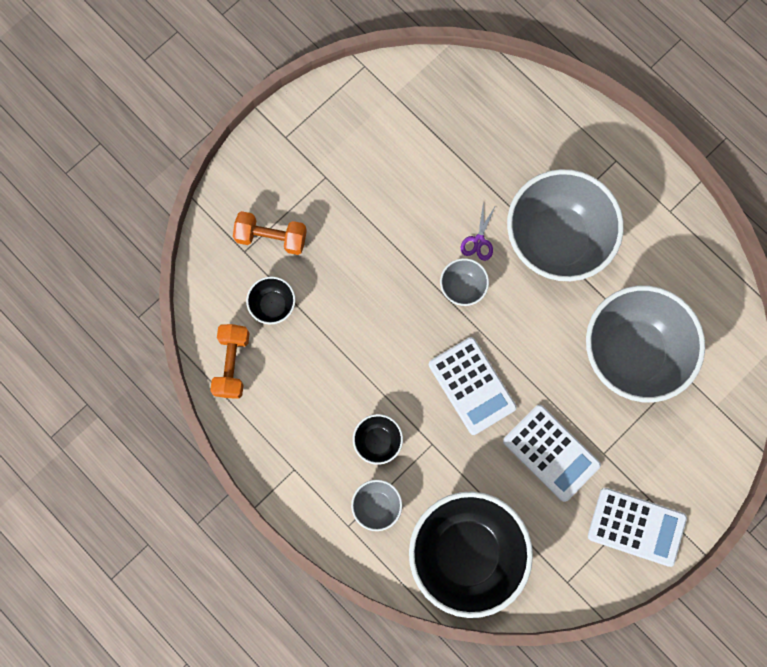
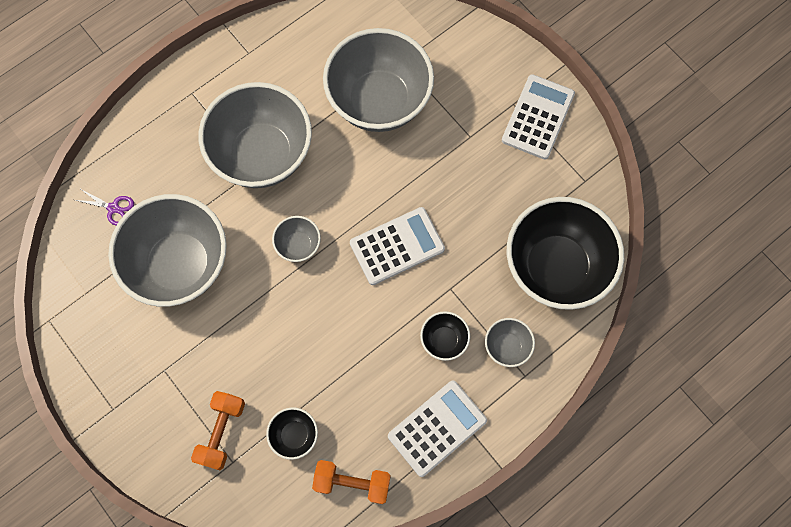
camera: 85 degrees left, 5 degrees down
(431, 176) = (180, 264): none -> grey bowl
(479, 241) = (254, 225): purple scissors -> purple scissors (113, 208)
(551, 453) = (466, 182): white calculator -> white calculator (437, 428)

